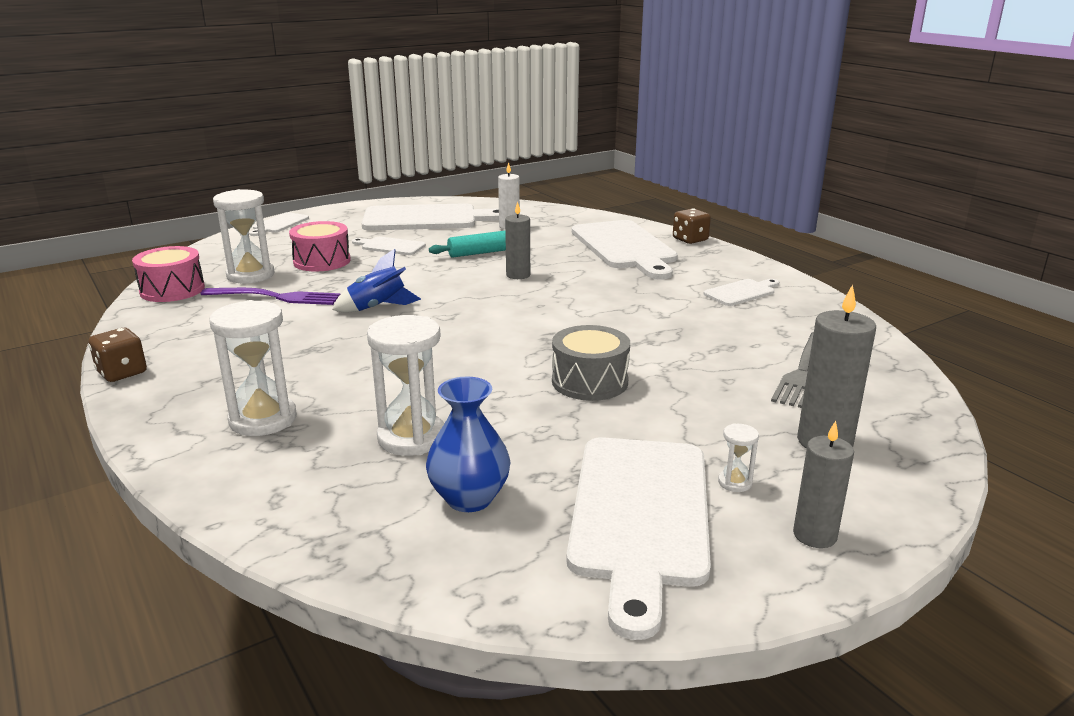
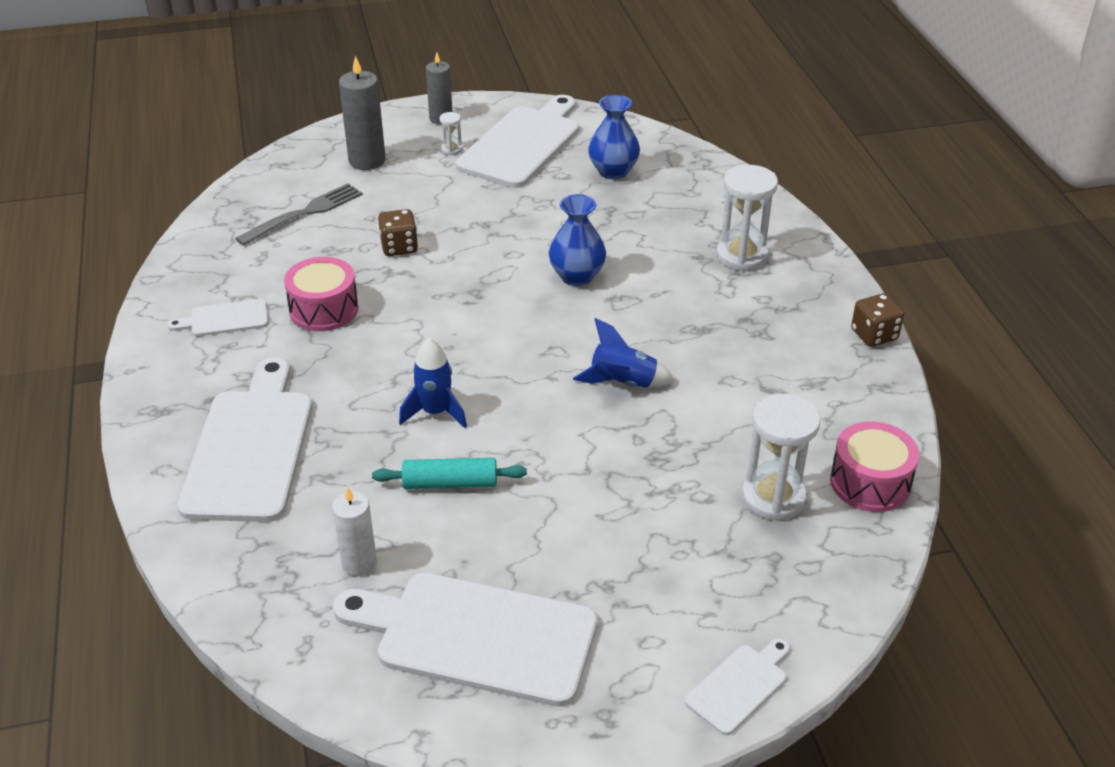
camera: 160 degrees left, 15 degrees up
(276, 297) = (736, 433): purple fork -> none
(322, 261) = (675, 515): pink drum -> pink drum (324, 309)
(390, 246) = (568, 538): white cutting board -> none
(411, 438) = (635, 218): white hourglass -> none
(455, 368) = (577, 276): none -> blue vase
(518, 275) = (435, 412): grey candle -> blue rocket
(590, 381) = (477, 239): grey drum -> none
(690, 239) = (145, 447): brown dice -> brown dice (399, 247)

